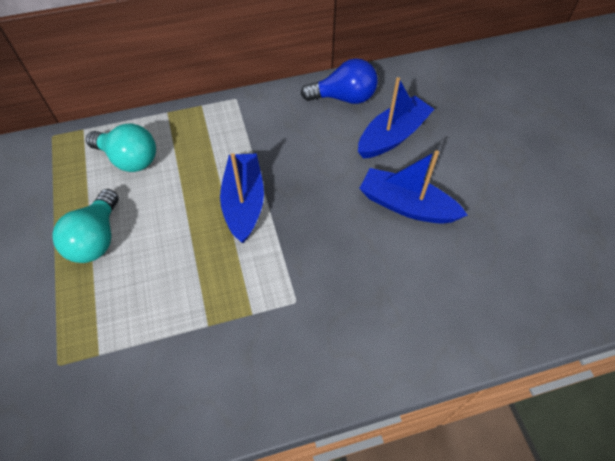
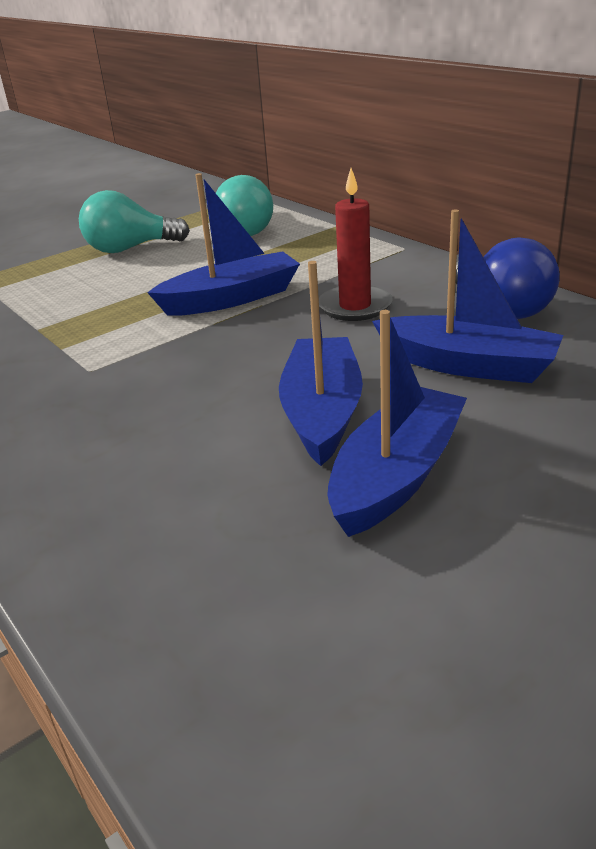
camera: 70 degrees right, 25 degrees down
(300, 150) = (355, 306): none -> red candle
(470, 198) = (396, 475): none -> blue boat

